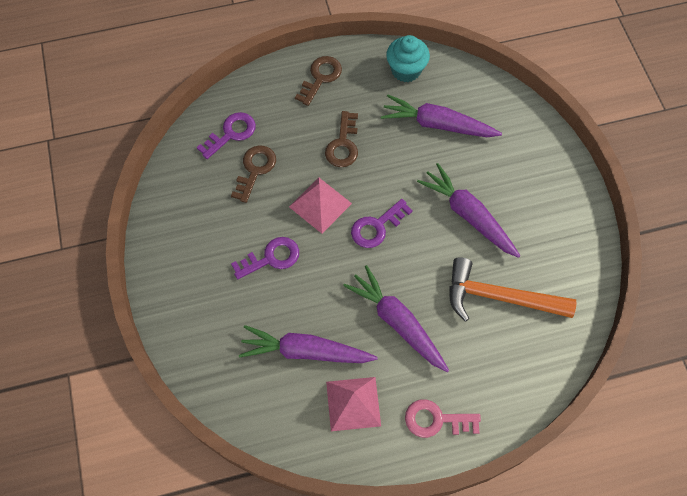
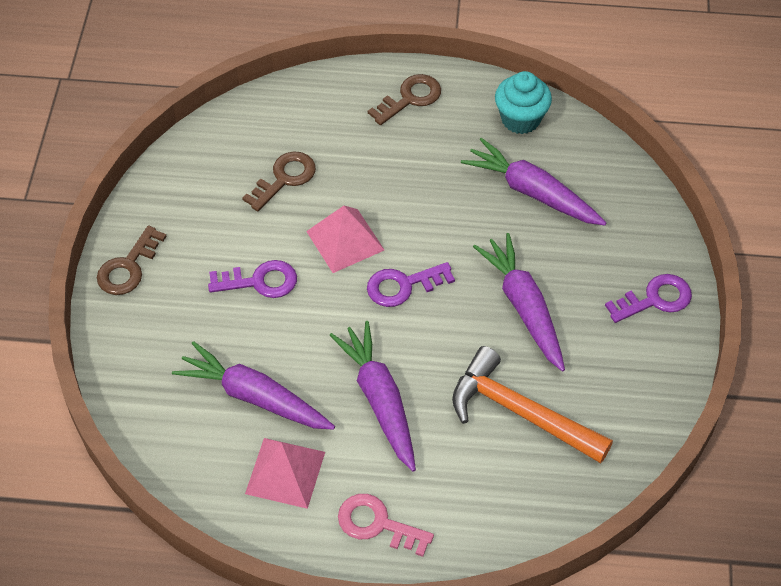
camera: 20 degrees right, 10 degrees down
(231, 133) = (274, 130): purple key -> purple key (655, 299)
(343, 145) = (403, 181): brown key -> brown key (128, 267)

